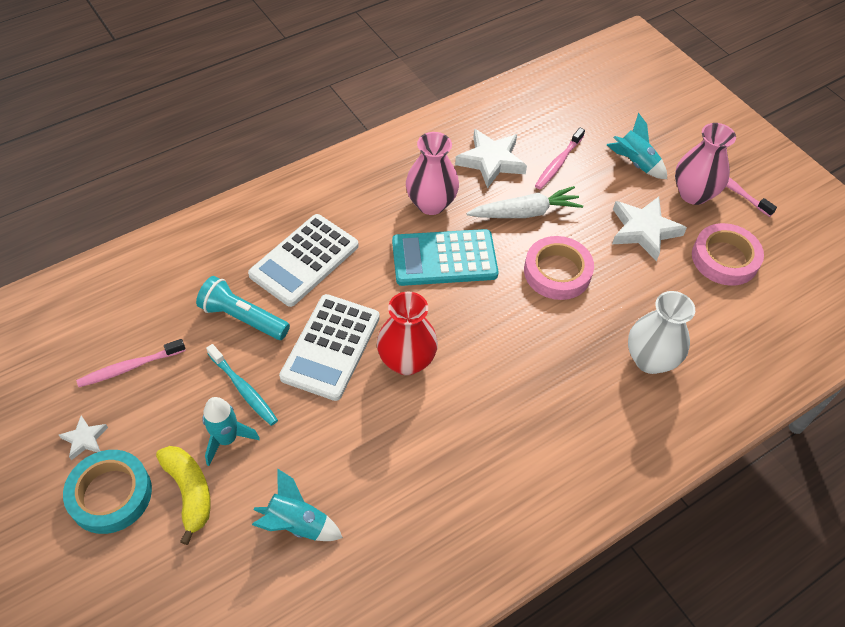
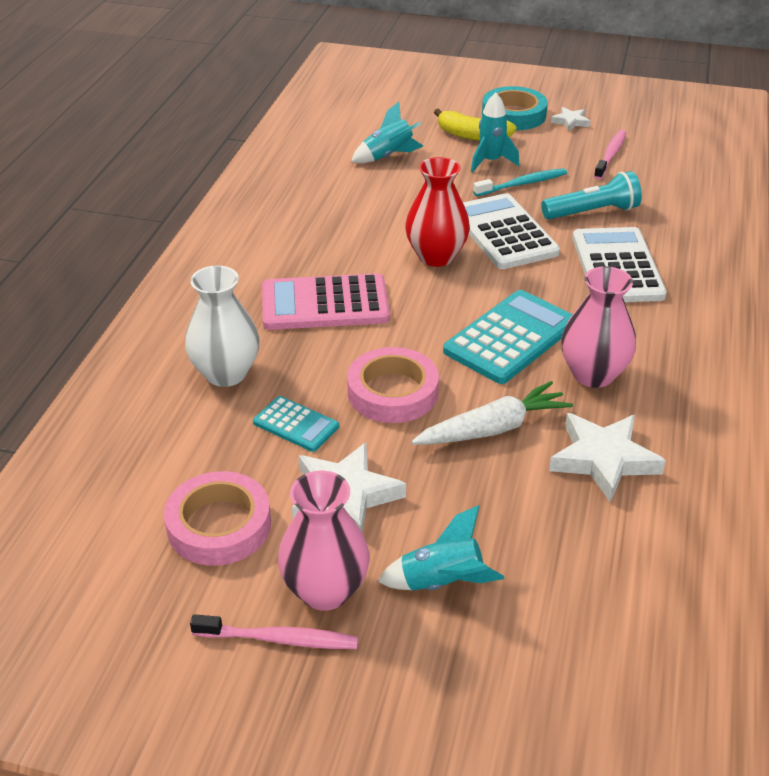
camera: 140 degrees right, 15 degrees down
(243, 389) = (522, 184): turquoise toothbrush -> turquoise toothbrush turned 150 degrees clockwise
(525, 212) = (493, 428): white carrot -> white carrot turned 150 degrees counterclockwise
(532, 374) = (325, 304): none -> pink calculator
(558, 163) = (531, 511): pink toothbrush -> none
(635, 290) = (296, 424): none -> turquoise calculator

